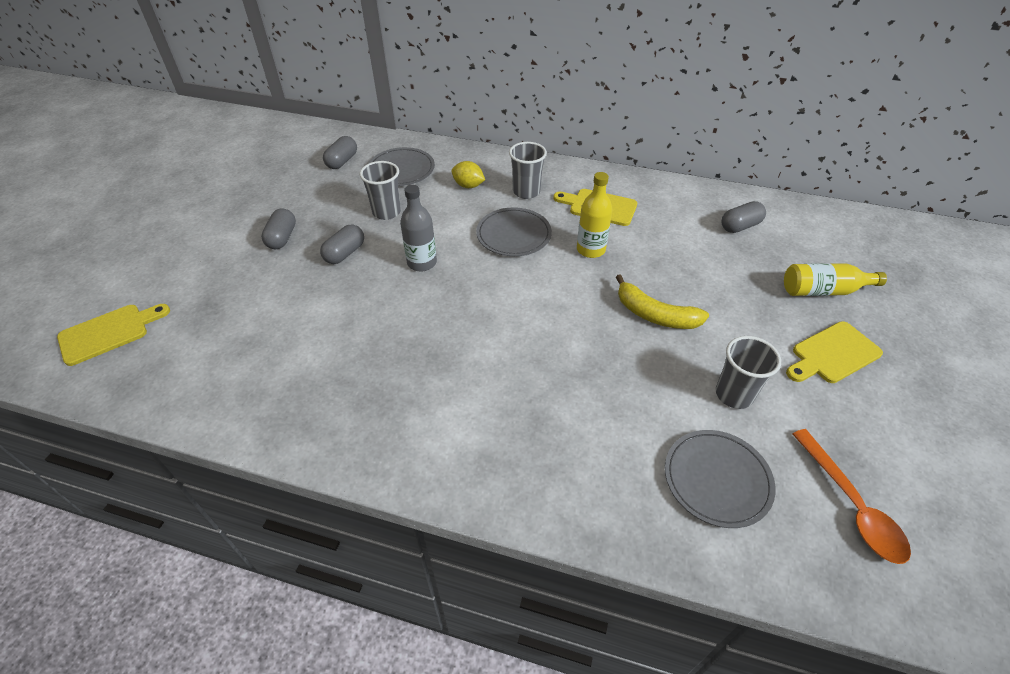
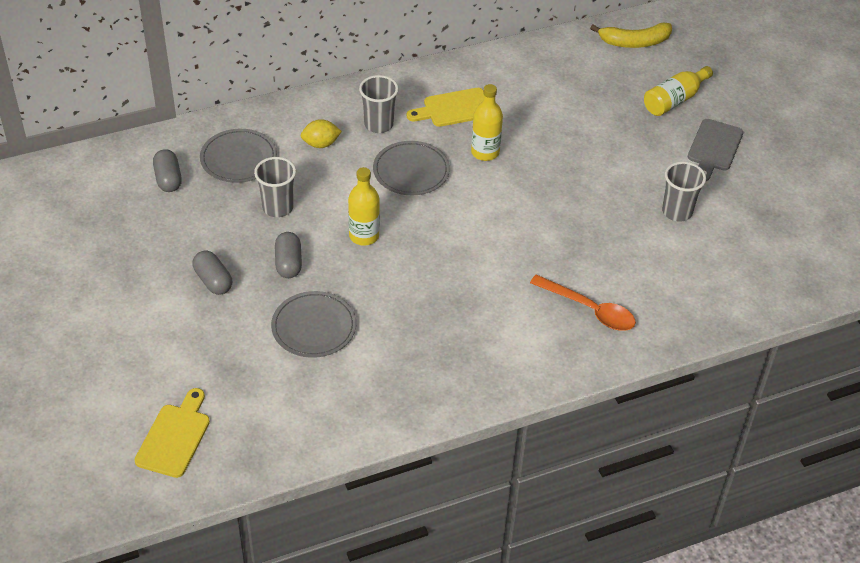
camera: 40 degrees left, 0 degrees up
(422, 263) = (364, 236): grey bottle -> yellow bottle
(655, 315) = (580, 181): yellow banana -> yellow banana (634, 42)
(717, 479) = (709, 271): grey plate -> grey plate (314, 327)
(740, 226) = (577, 72): grey capsule -> none
(832, 354) = (714, 148): yellow cutting board -> grey cutting board
(851, 505) = (789, 242): orange spoon -> orange spoon (589, 309)

